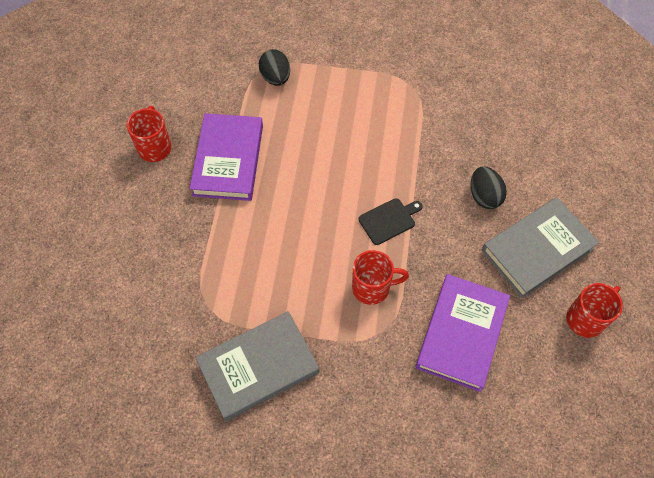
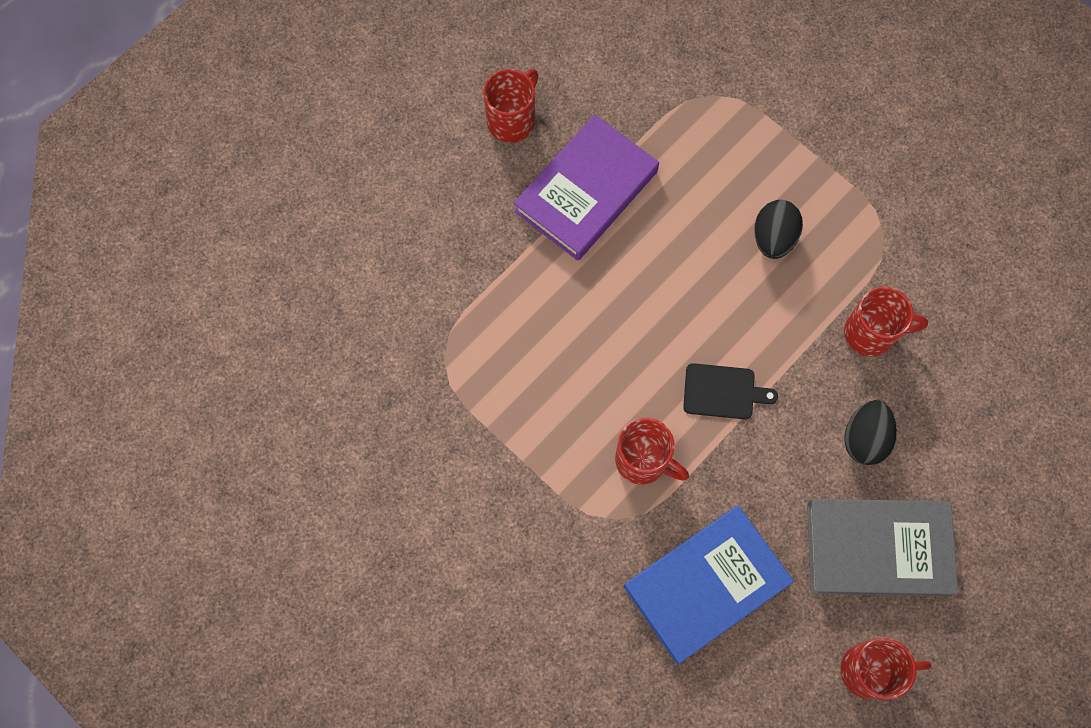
camera: 35 degrees right, 10 degrees up
(258, 367) = (452, 465): grey book -> none
(275, 78) = (718, 115): black egg -> black egg (773, 238)
(444, 140) = (871, 333): none -> red mug
(461, 334) = (706, 585): purple book -> blue book

